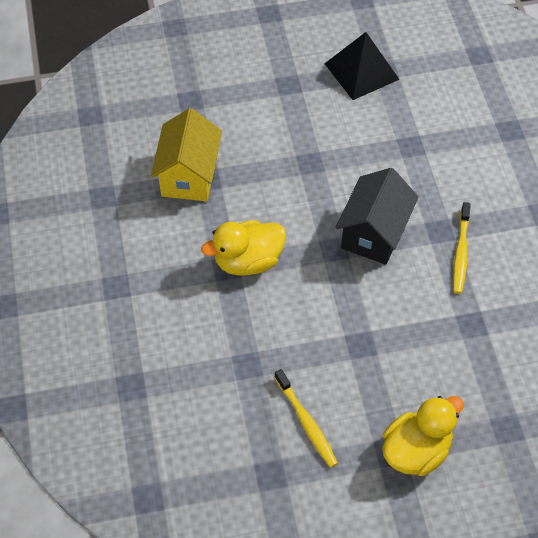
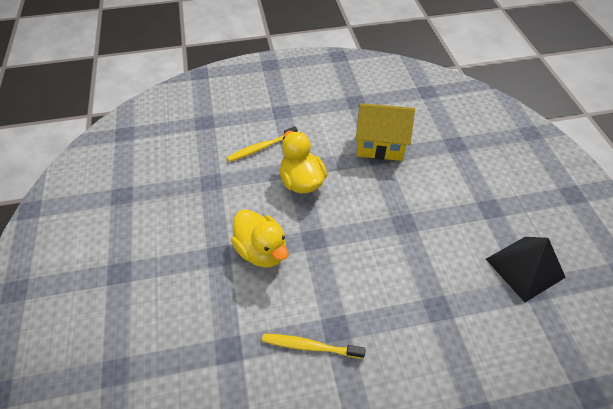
camera: 90 degrees right, 5 degrees down
(306, 423) = (156, 217): yellow toothbrush -> yellow toothbrush (261, 148)
(374, 233) = (330, 270): black house -> none
(416, 450) = (114, 292): yellow duck -> yellow duck (262, 251)

